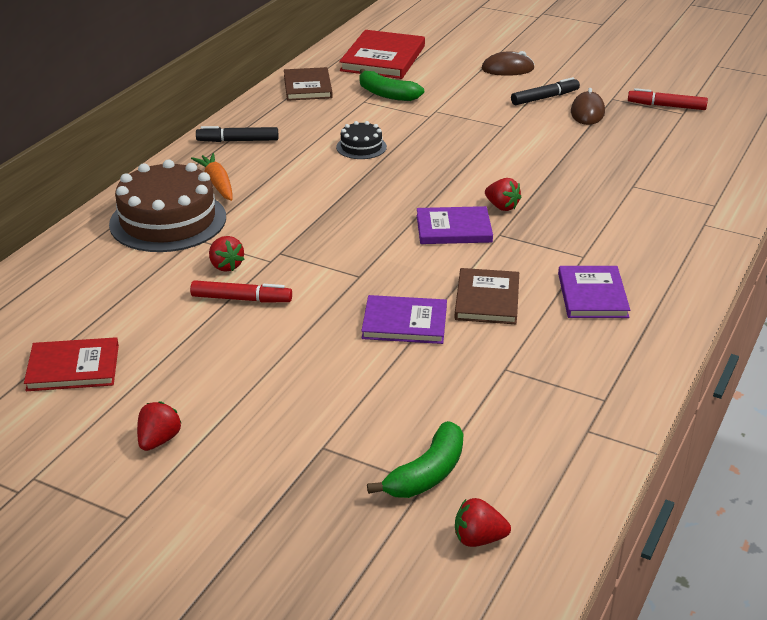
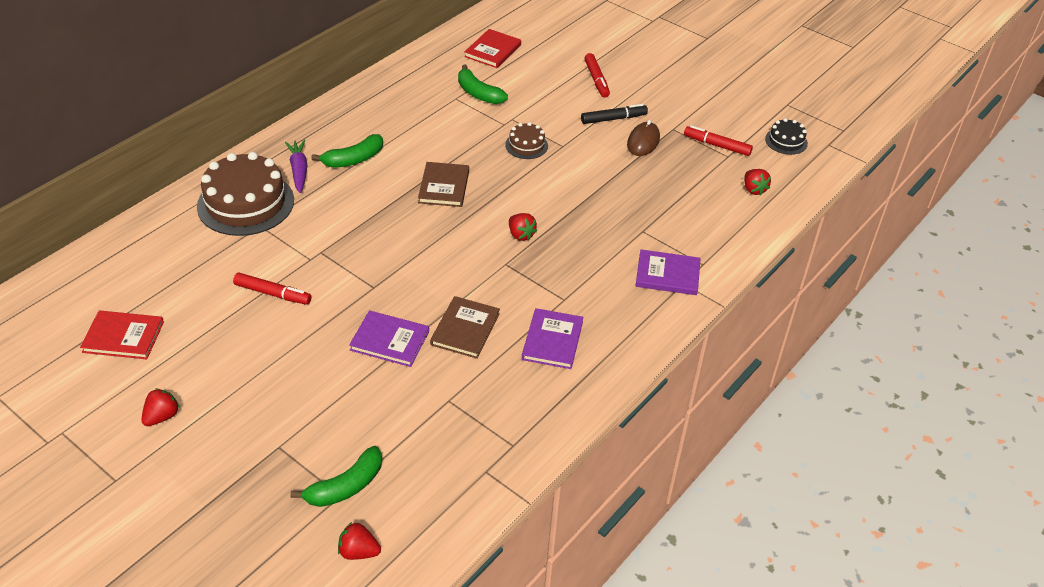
camera: 10 degrees right, 10 degrees up
(217, 184) = (299, 170): orange carrot -> purple carrot
(226, 266) = (273, 258): red strawberry -> red strawberry (753, 189)
(238, 141) = (333, 126): black marker -> none
(276, 166) = (354, 159): none -> green banana
(307, 87) = (415, 74): brown book -> brown book (444, 186)
(361, 147) = (432, 150): black cake -> black cake (786, 141)
(383, 58) = (492, 51): red book -> red book, size x0.66
(453, 229) = (470, 251): purple book -> purple book (667, 274)
(464, 130) = (526, 145): none -> brown cake
(507, 69) = (596, 80): brown mouse -> red marker

